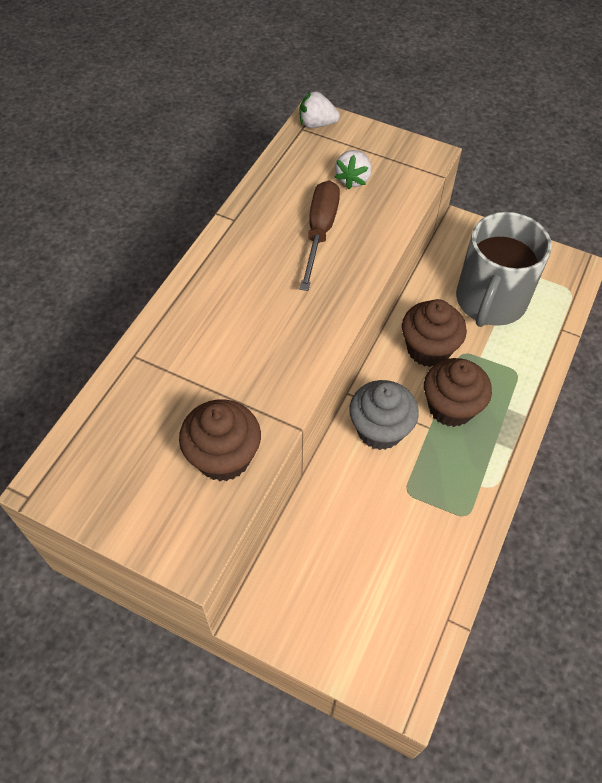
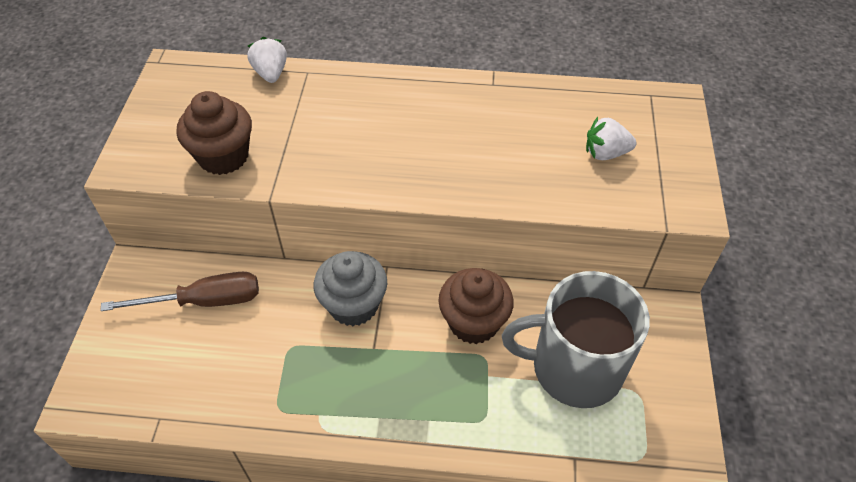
camera: 70 degrees right, 5 degrees down
(317, 124) = (666, 104): white strawberry -> white strawberry (271, 73)
(320, 232) = (514, 147): brown screwdriver -> brown screwdriver (204, 301)
(451, 407) = (406, 362): brown cupcake -> none

